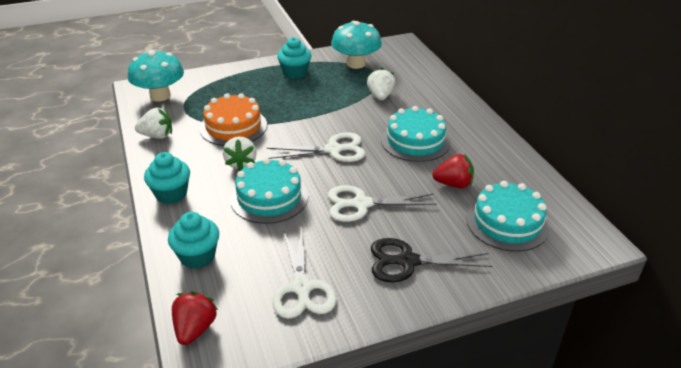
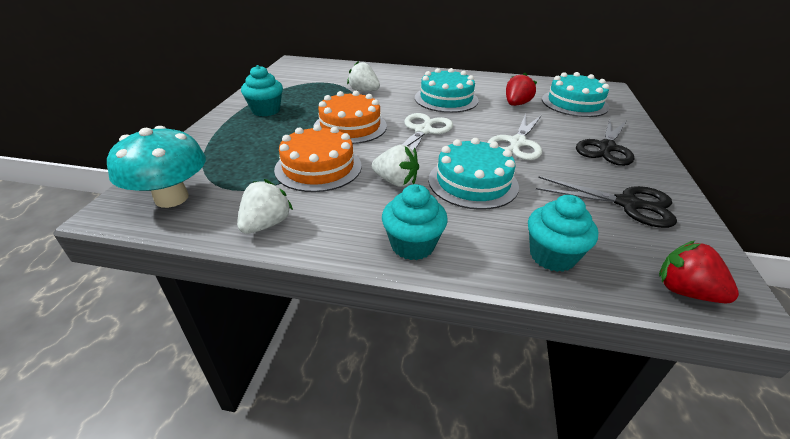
camera: 60 degrees left, 0 degrees up
(302, 288) = (628, 204): white scissors -> black scissors
(306, 115) = (350, 126): none -> orange cake
(356, 64) = (297, 84): turquoise mushroom -> none

